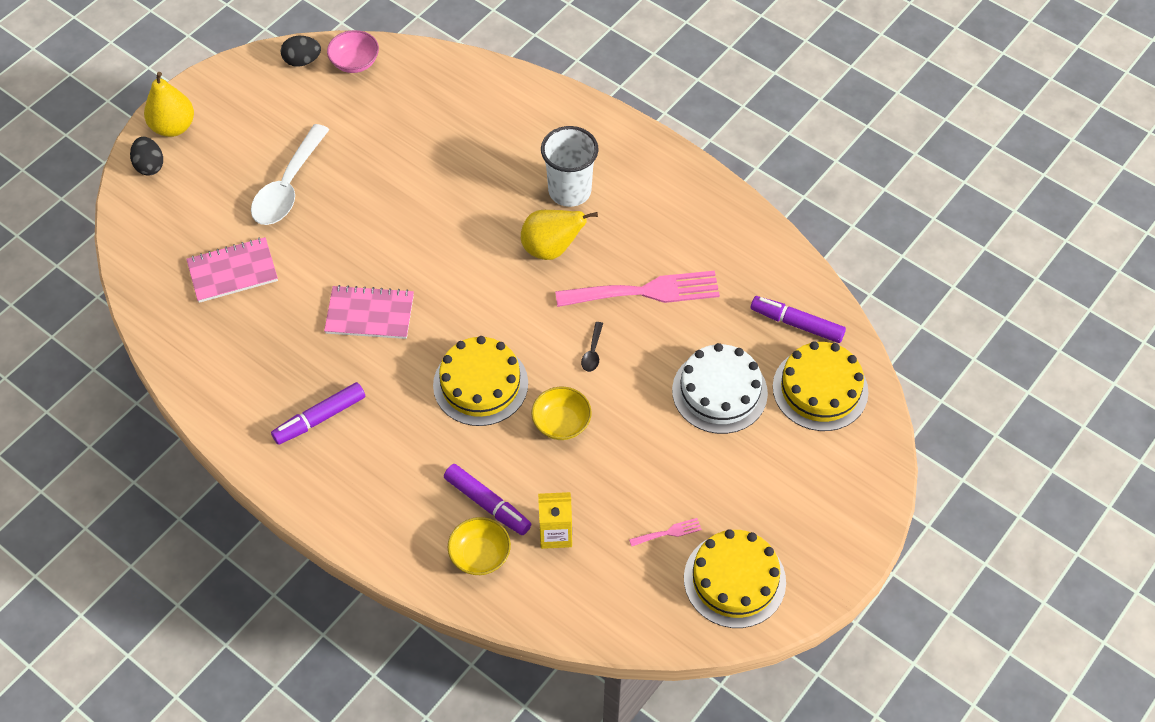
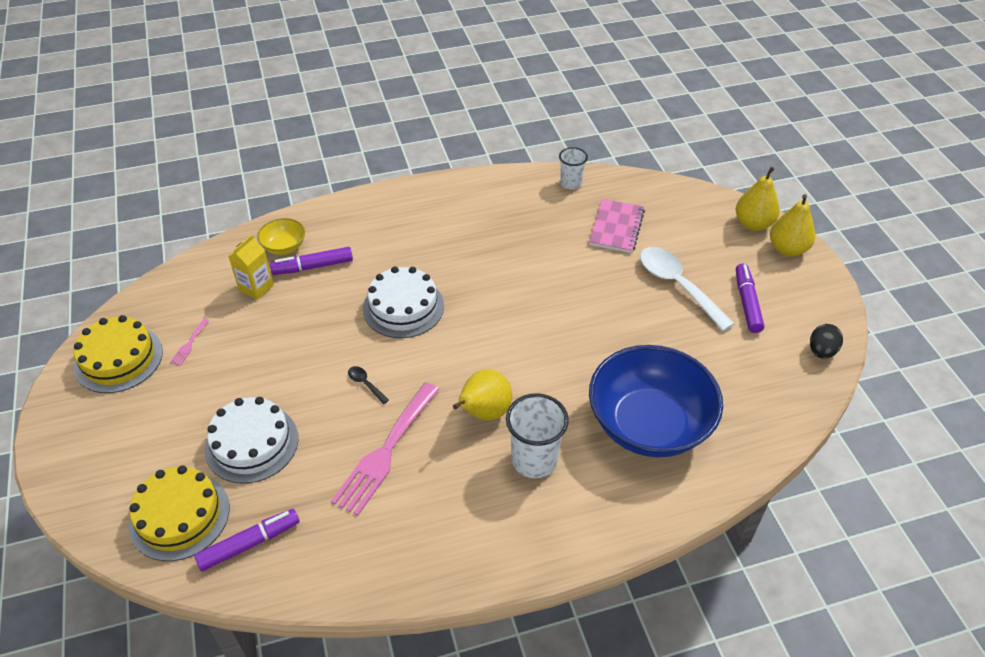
camera: 125 degrees right, 10 degrees down
(150, 166) = (753, 224): black egg -> yellow pear
(182, 348) = (571, 183): none -> white cup
(319, 418) = (456, 220): purple marker -> purple marker (747, 303)
(355, 62) = (798, 385): pink bowl -> none
(370, 314) = (517, 278): pink notebook -> none
(474, 137) = (649, 424): none -> blue bowl
(480, 384) = (403, 307): yellow cake -> white cake
(561, 423) = (328, 333): yellow bowl -> none

